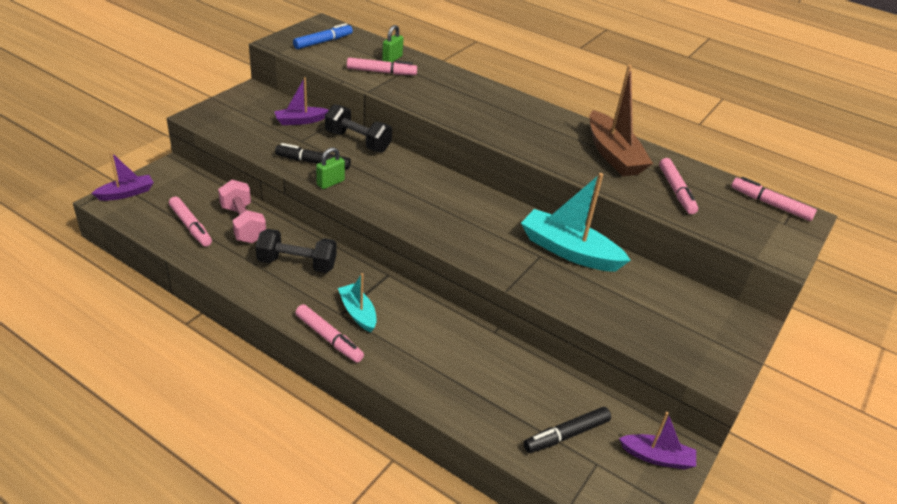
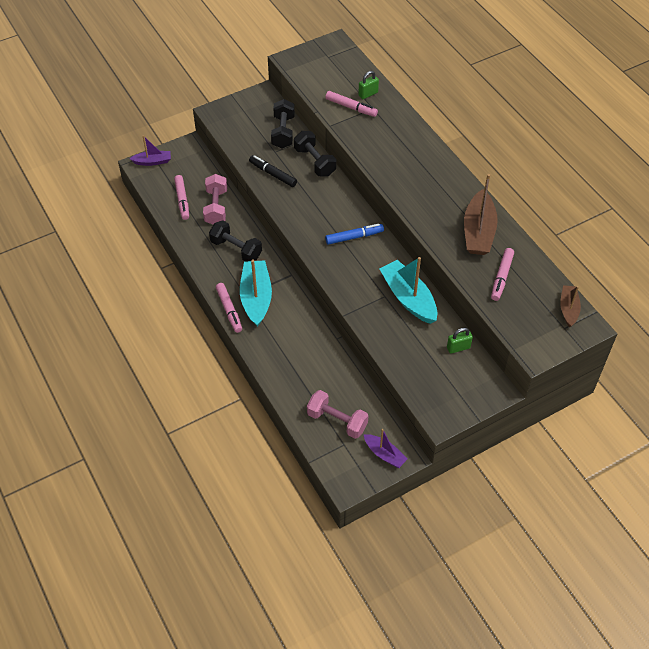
camera: 30 degrees right, 15 degrees up
(300, 121) = (283, 132): purple boat -> black dumbbell
(323, 42) = (324, 65): blue marker -> blue marker (354, 237)
(330, 183) = (275, 196): green padlock -> green padlock (458, 348)
(358, 313) = (256, 297): turquoise boat -> turquoise boat, size x1.75
(566, 435) = (337, 421): black marker -> pink dumbbell
(770, 204) = (568, 309): pink marker -> brown boat

